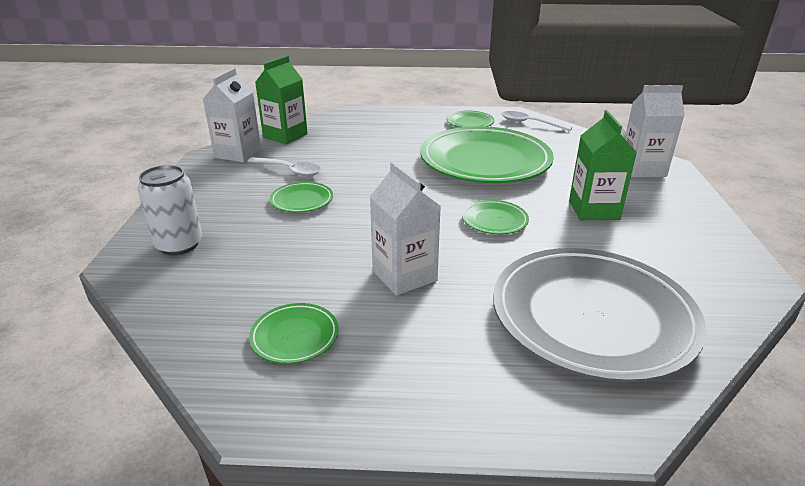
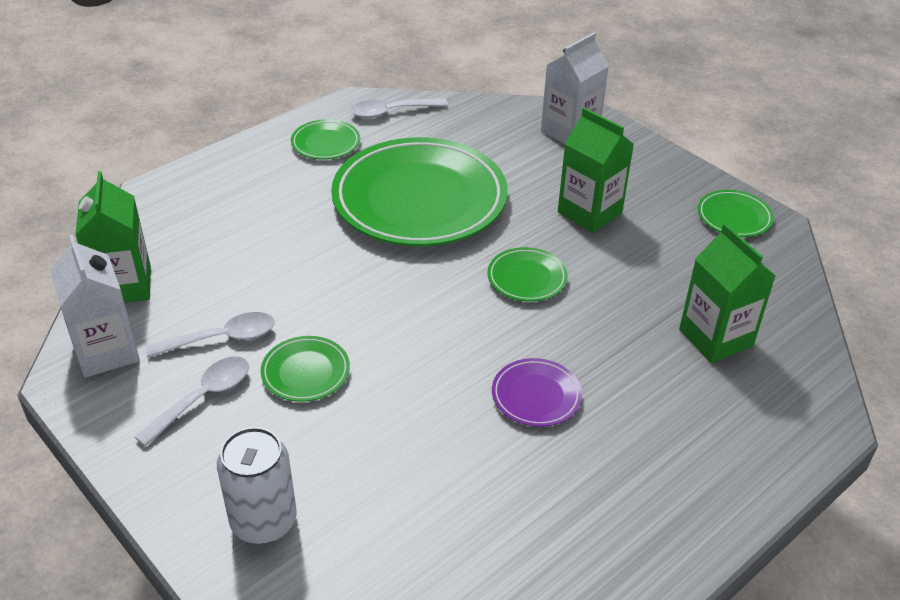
camera: 45 degrees left, 10 degrees up
(242, 187) = (203, 398): none -> white spoon
(295, 336) = (538, 525): green plate -> green plate (734, 217)
(404, 276) = (536, 396): white carton -> purple plate
(592, 318) = (715, 338): grey plate -> green carton

